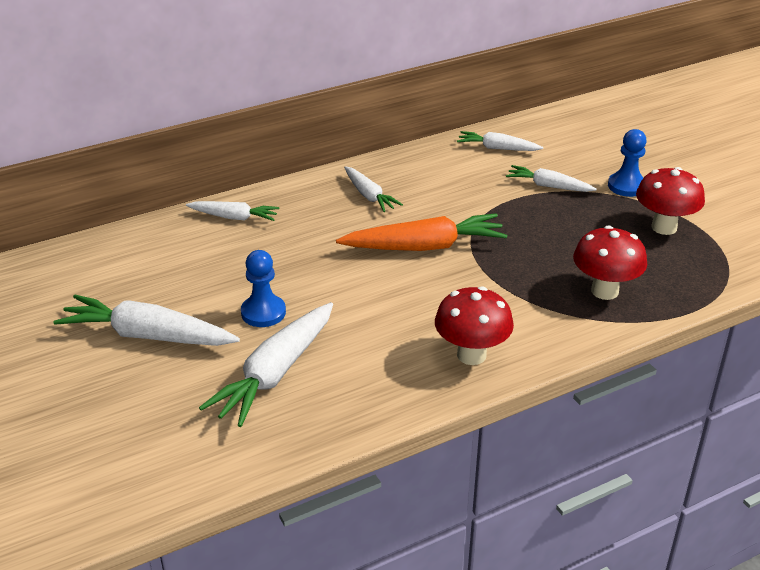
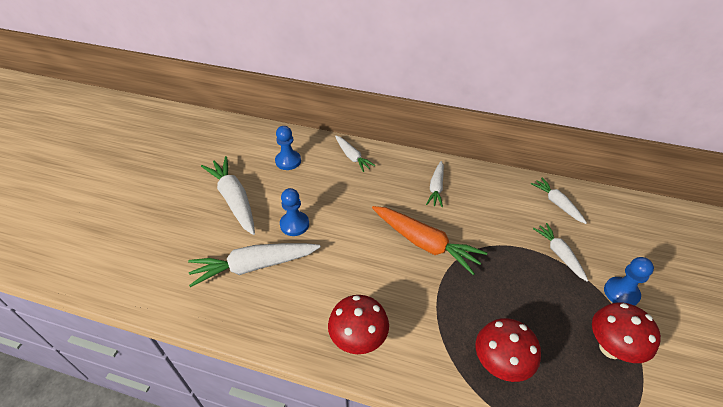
camera: 45 degrees right, 10 degrees up
(158, 263) = (288, 161): none -> blue pawn

